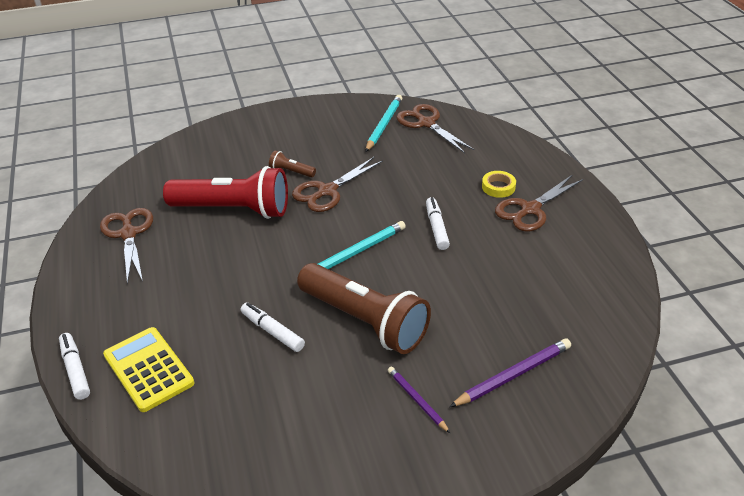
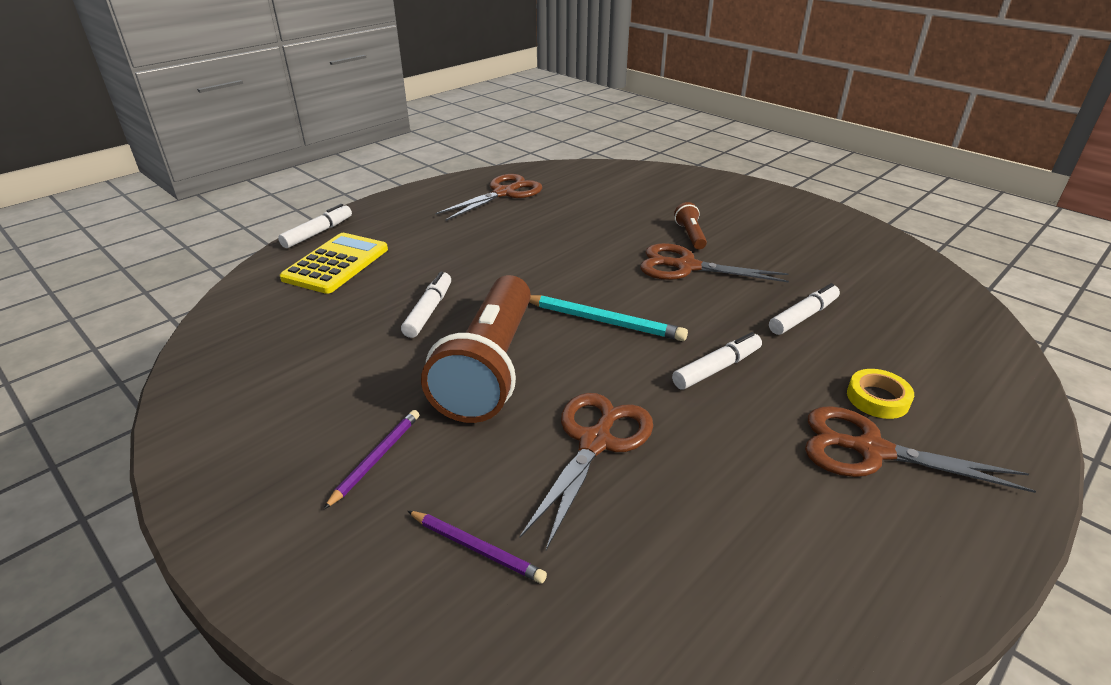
camera: 60 degrees right, 5 degrees down
(234, 209) = (591, 226): red flashlight -> none
(384, 125) = (861, 262): turquoise pencil -> none
(416, 174) = (803, 316): none -> white marker
(426, 123) = (917, 290): brown scissors -> brown scissors (595, 442)
(513, 375) = (476, 548): purple pencil -> purple pencil, size x0.63

